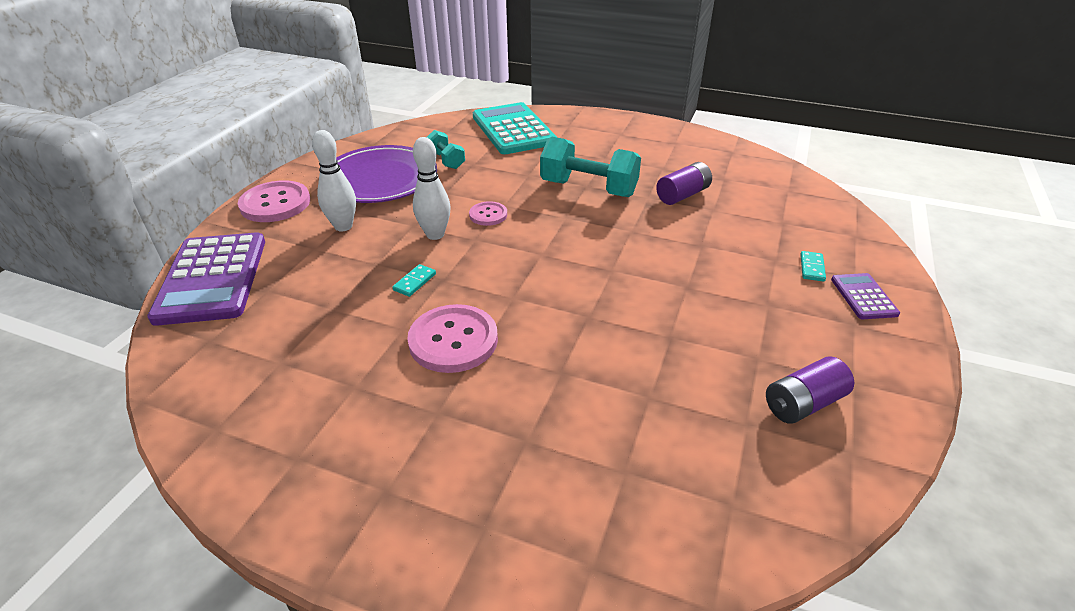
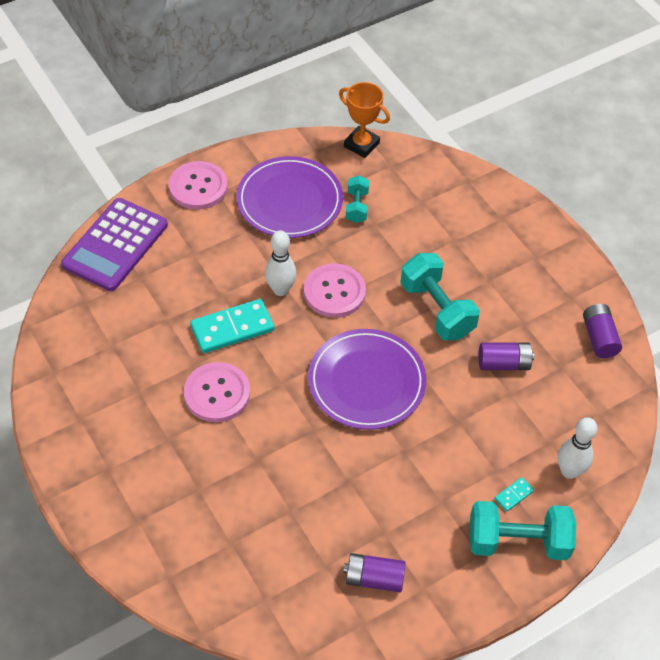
camera: 35 degrees right, 15 degrees up
(343, 226) = (226, 242): white bowling pin -> white bowling pin (569, 471)
(409, 129) = (361, 145): none -> orange trophy
(414, 282) = (232, 328): turquoise domino -> turquoise domino, size x2.22
(488, 215) = (334, 292): pink button -> pink button, size x1.82
(513, 129) = (447, 196): turquoise calculator -> none
(591, 258) = (366, 382): none -> purple plate
(724, 153) = (599, 337): none -> purple battery
(863, 297) = (517, 542): purple calculator -> turquoise dumbbell

